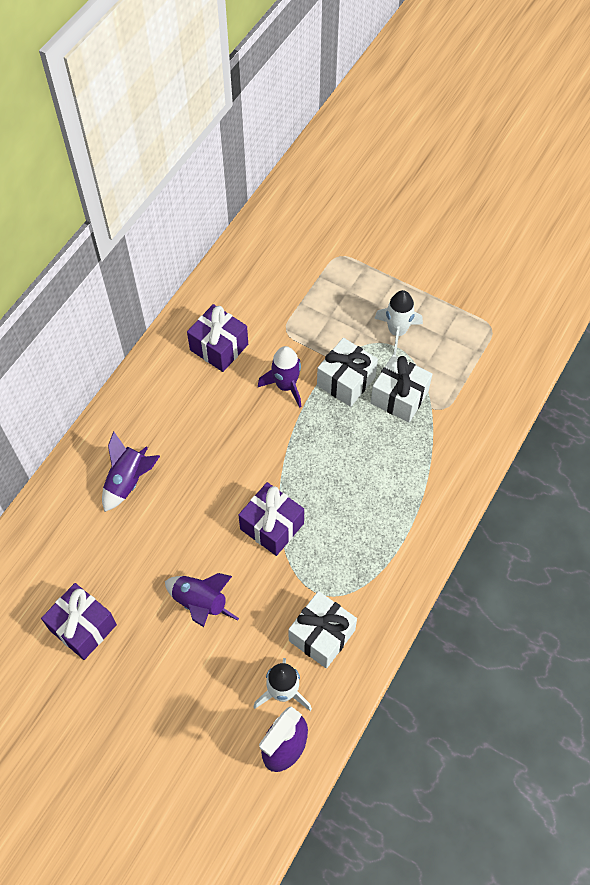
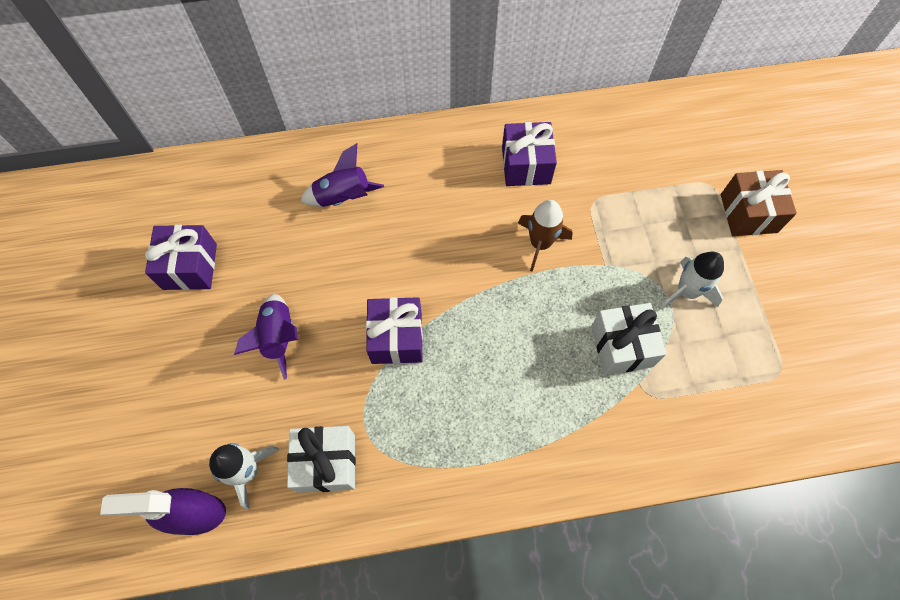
camera: 50 degrees right, 5 degrees up
(286, 386) = (540, 243): purple rocket -> brown rocket
(346, 381) = (593, 288): white gift -> none
(378, 253) = (748, 213): none -> brown gift

